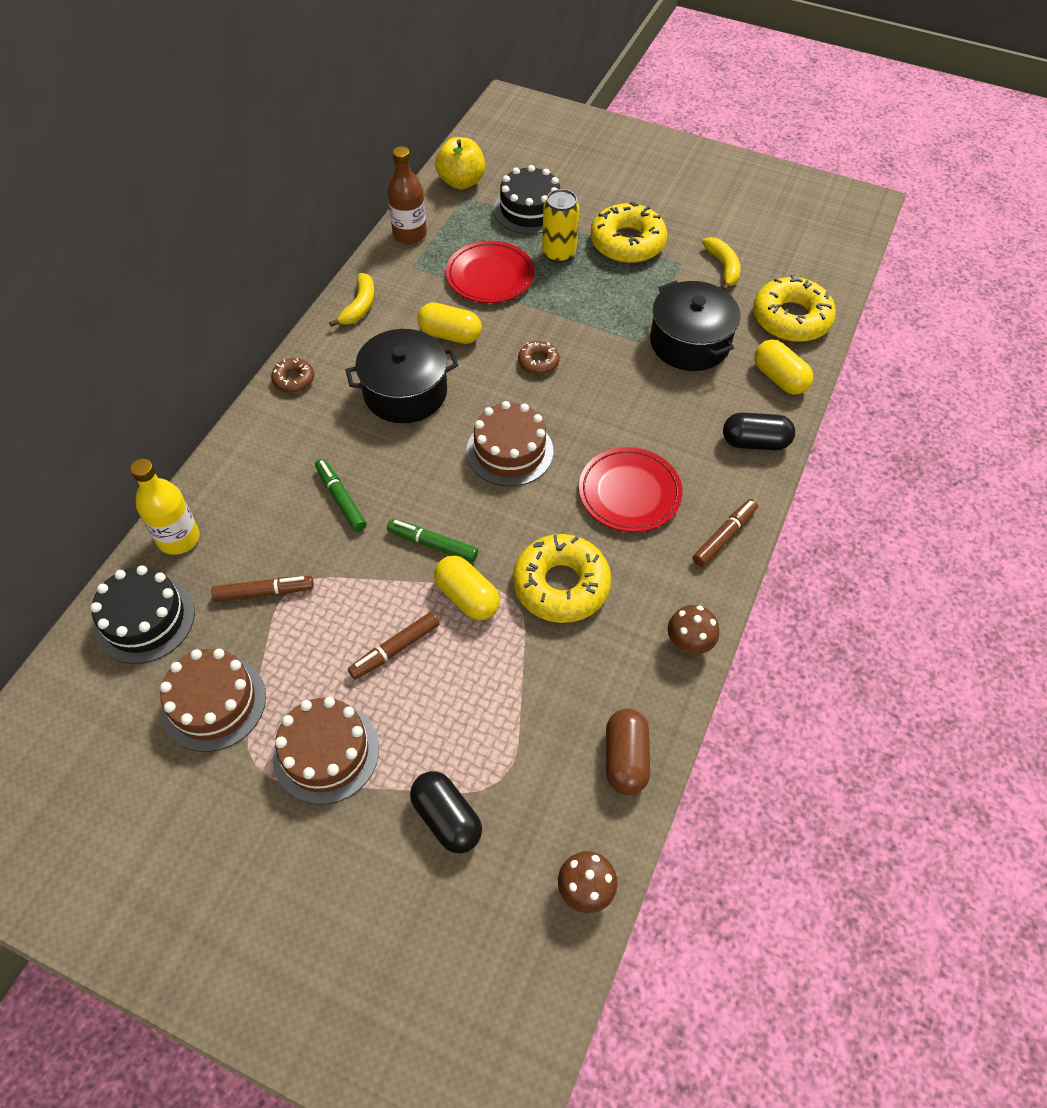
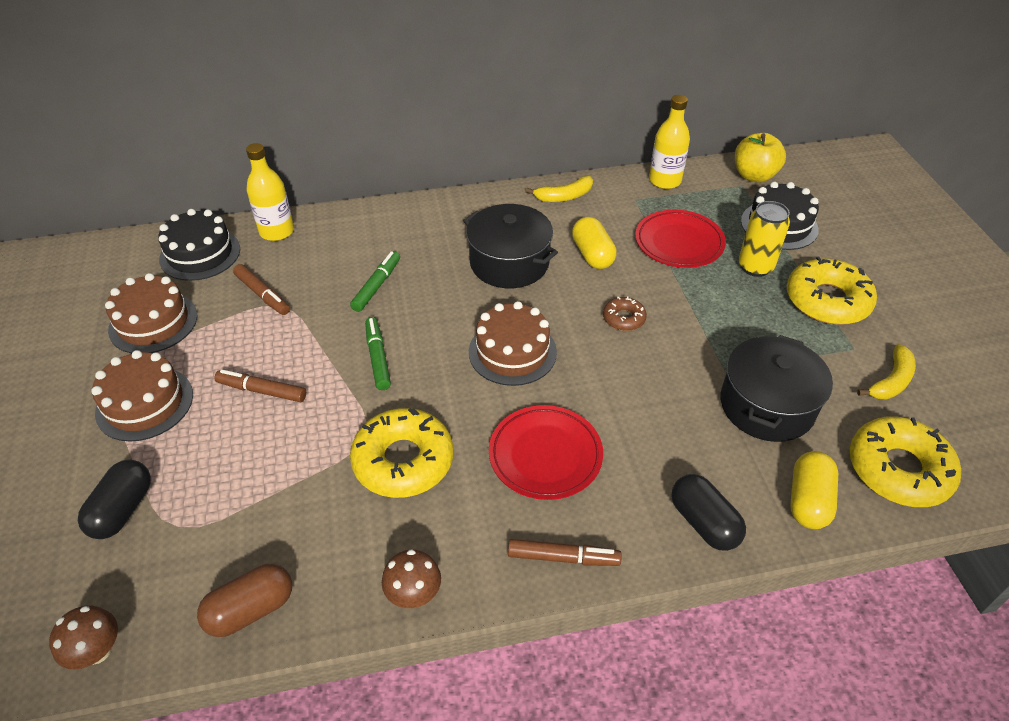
camera: 55 degrees right, 10 degrees down
(293, 380) = (461, 205): brown donut -> none
(409, 234) = (665, 181): brown bottle -> yellow bottle
(467, 597) = (343, 406): yellow capsule -> none

